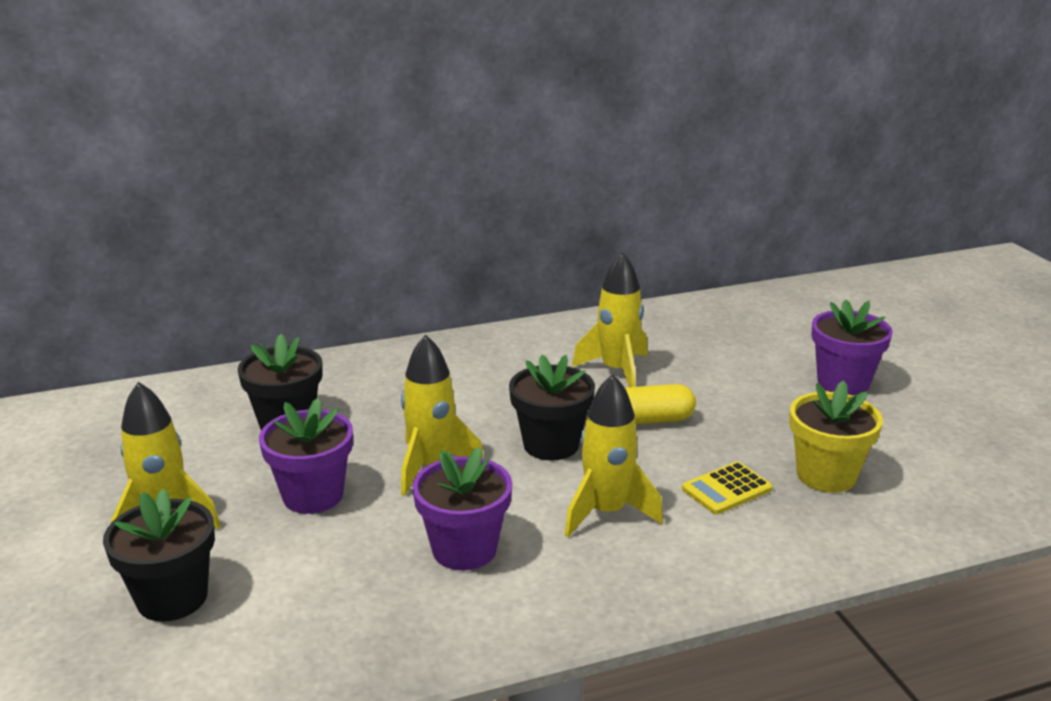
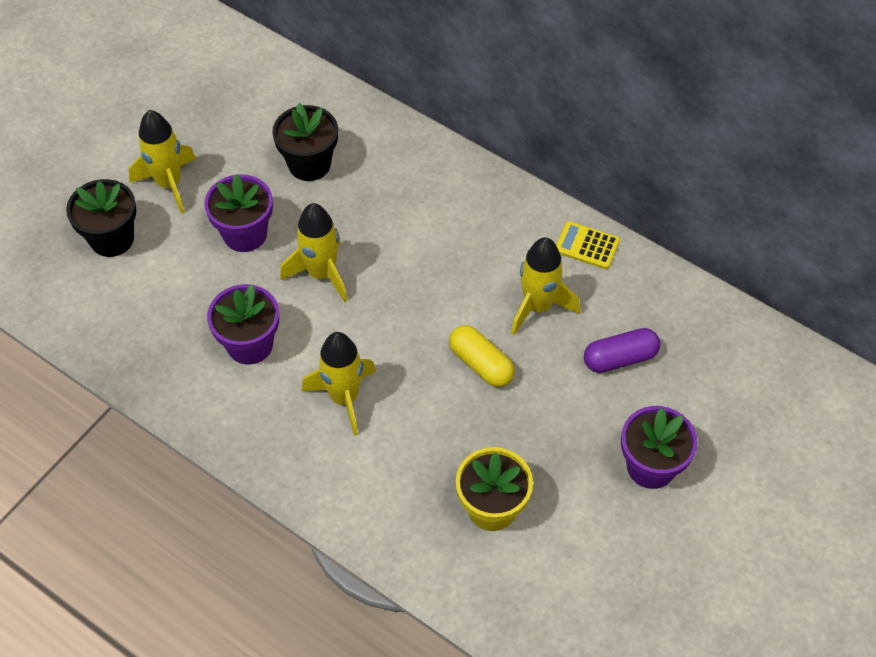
camera: 55 degrees right, 30 degrees up
(551, 445) = (400, 323): black flower pot -> none
(714, 356) = (620, 358): none -> purple capsule
(726, 489) = (425, 453): yellow calculator -> yellow calculator (587, 245)

